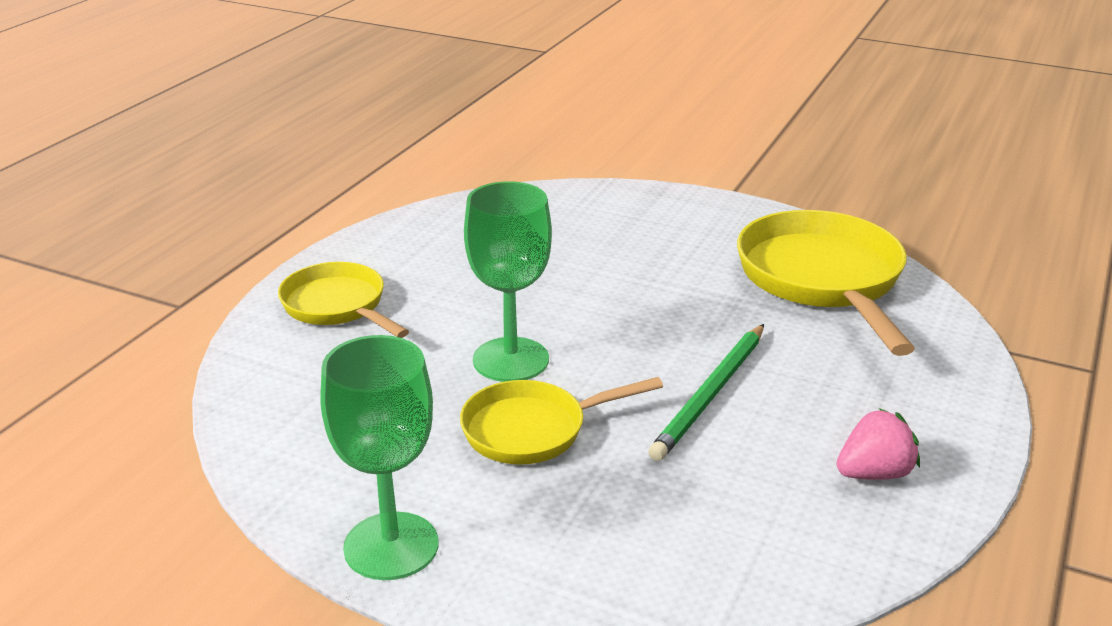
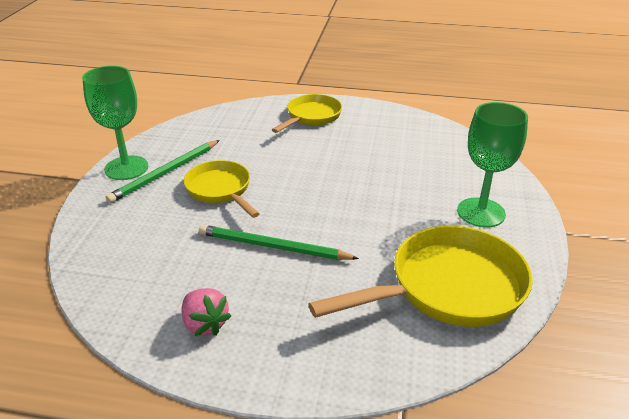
camera: 75 degrees right, 5 degrees up
(441, 492) = (165, 173): none -> green pencil
(511, 360) = (283, 173): green goblet -> green goblet (481, 212)

